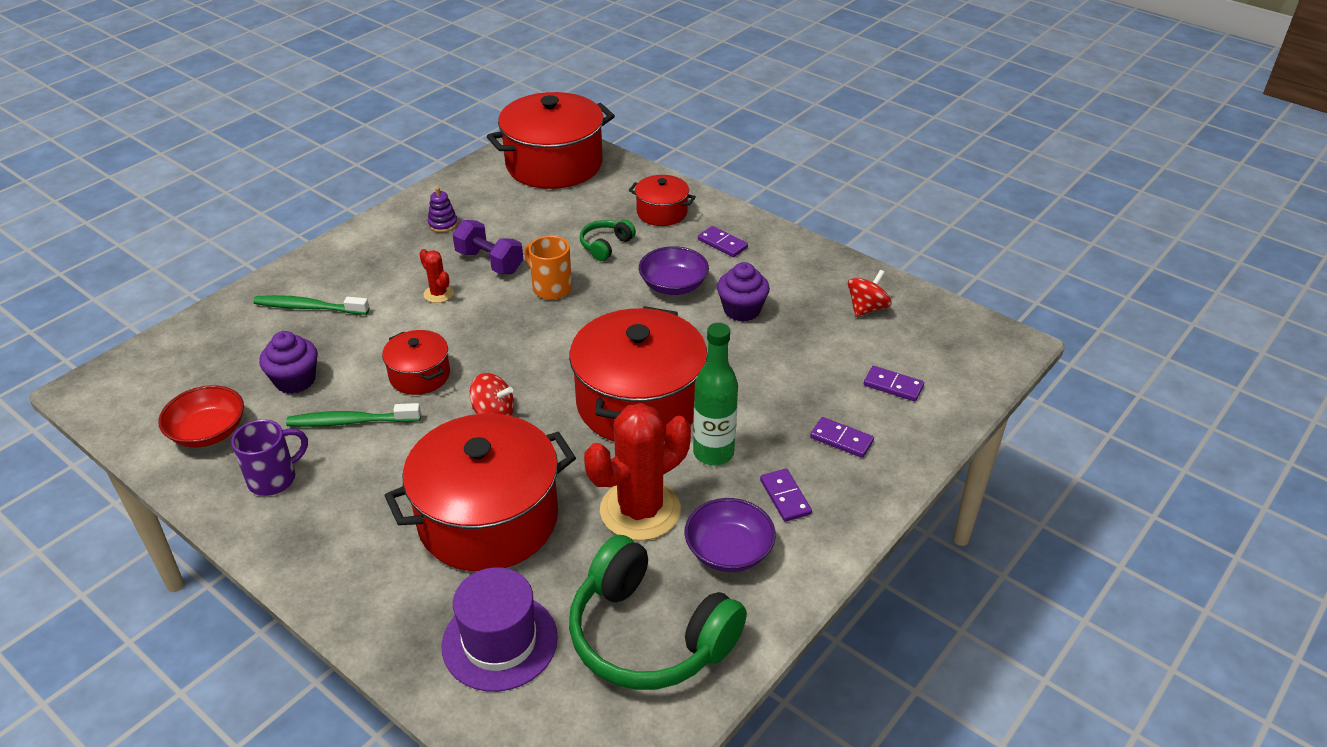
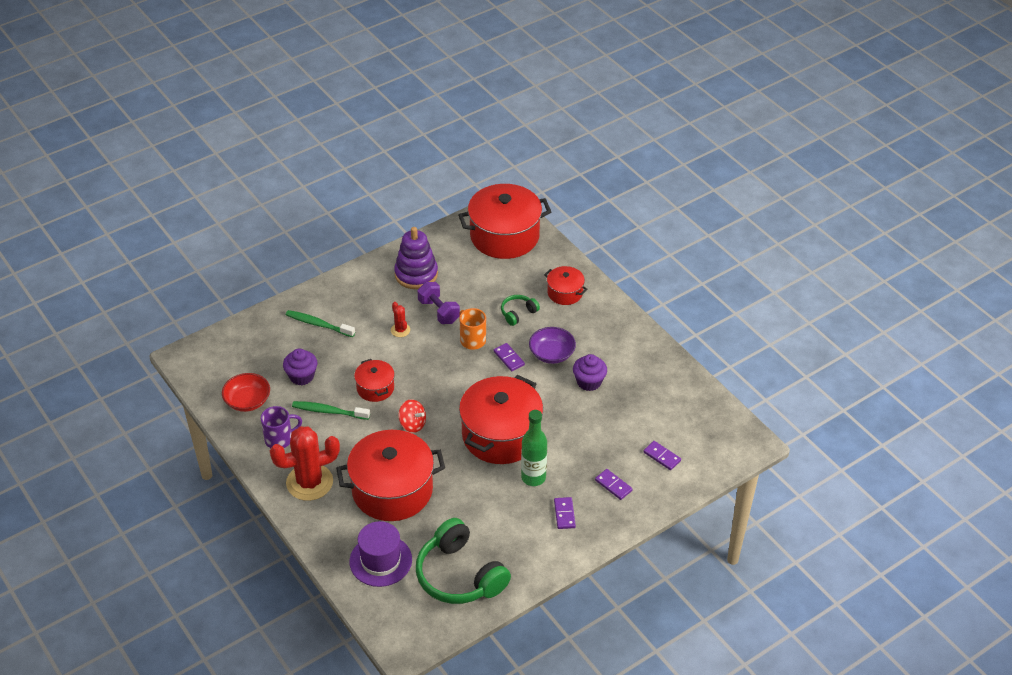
camera: 15 degrees right, 5 degrees up
(443, 224) = (416, 274): purple stacking toy -> purple stacking toy, size x2.14
(640, 510) = (478, 504): red cactus -> red cactus (309, 482)
(722, 244) = (596, 327): purple domino -> purple domino (508, 358)
(728, 551) = (519, 539): purple bowl -> none
(867, 308) = (671, 397): red spinning top -> none

